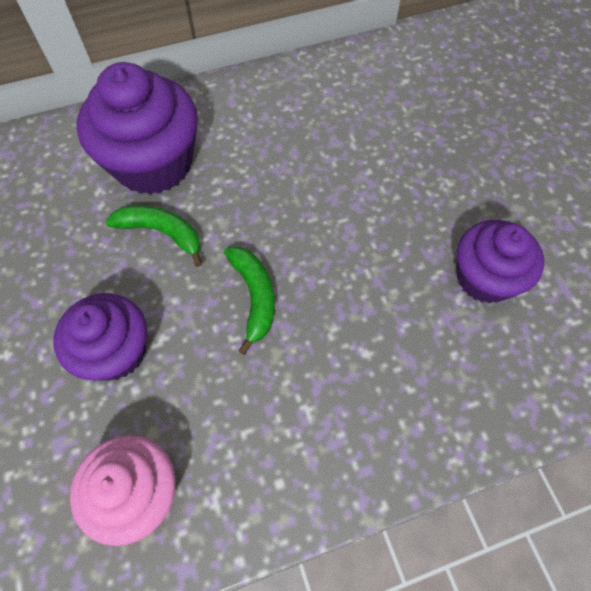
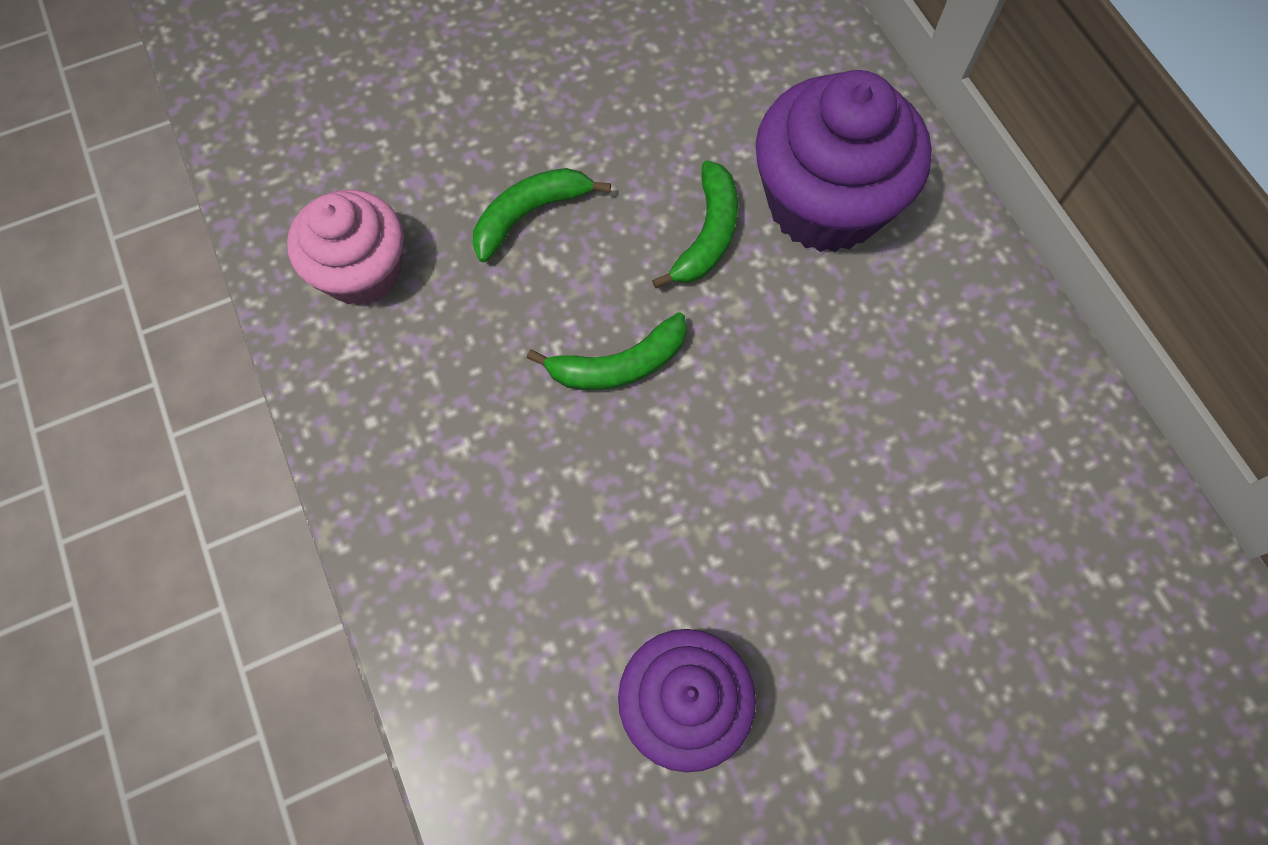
camera: 85 degrees right, 5 degrees up
(116, 351) = (529, 215): purple cupcake -> green banana

